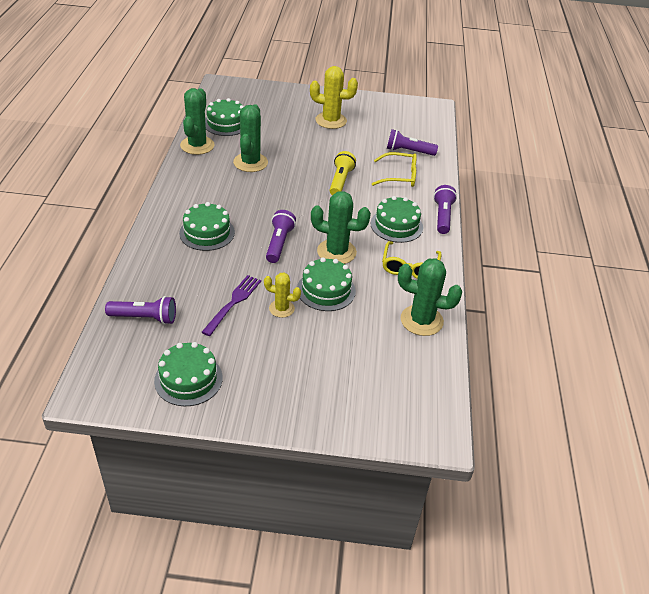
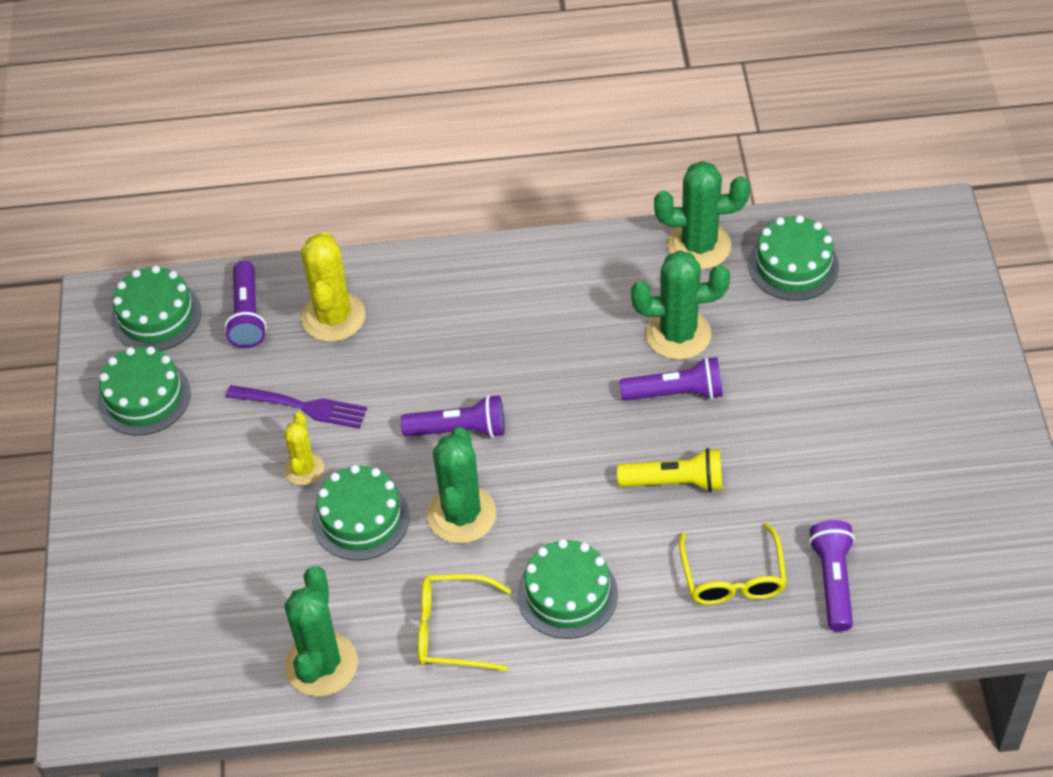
camera: 85 degrees right, 10 degrees up
(207, 233) = (456, 329): green cake -> green cake (156, 316)
(331, 121) = (888, 426): yellow cactus -> yellow cactus (333, 317)
(442, 216) = (622, 668): purple flashlight -> purple flashlight (676, 393)

